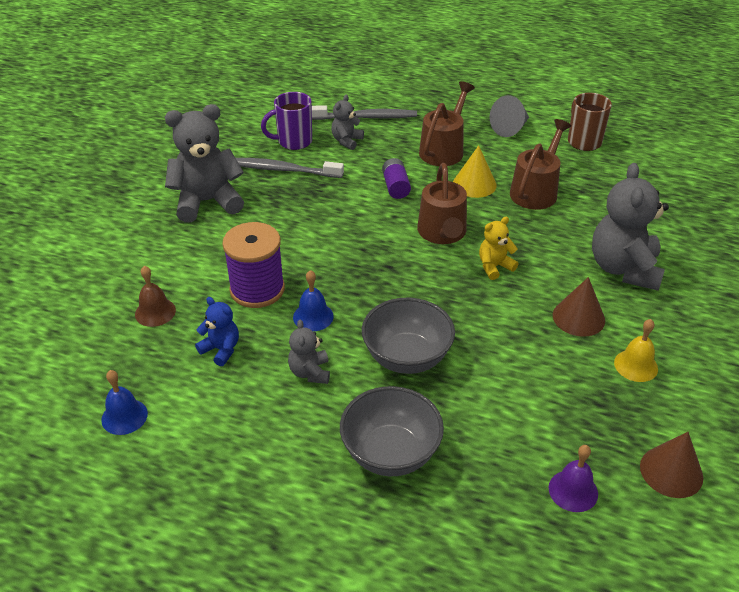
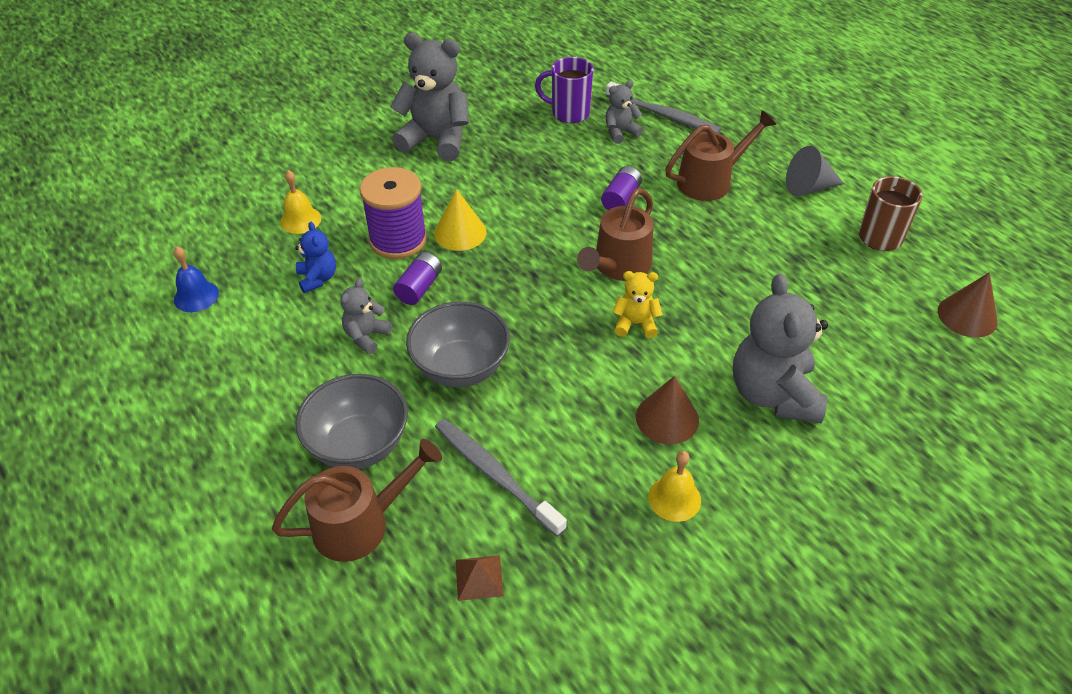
camera: 35 degrees right, 5 degrees up
(155, 312) = (300, 220): brown bell -> yellow bell
(283, 170) = (532, 137): grey toothbrush -> grey toothbrush (495, 475)
(313, 316) = (419, 287): blue bell -> purple battery
(474, 184) = (704, 230): yellow cone -> yellow cone (460, 232)
(536, 190) = (765, 266): brown watering can -> brown watering can (361, 523)
(573, 490) = (479, 577): purple bell -> brown pyramid
(624, 269) = (773, 394): grey teddy bear -> grey teddy bear turned 45 degrees counterclockwise
(671, 471) = (594, 621): brown cone -> brown cone (967, 316)

